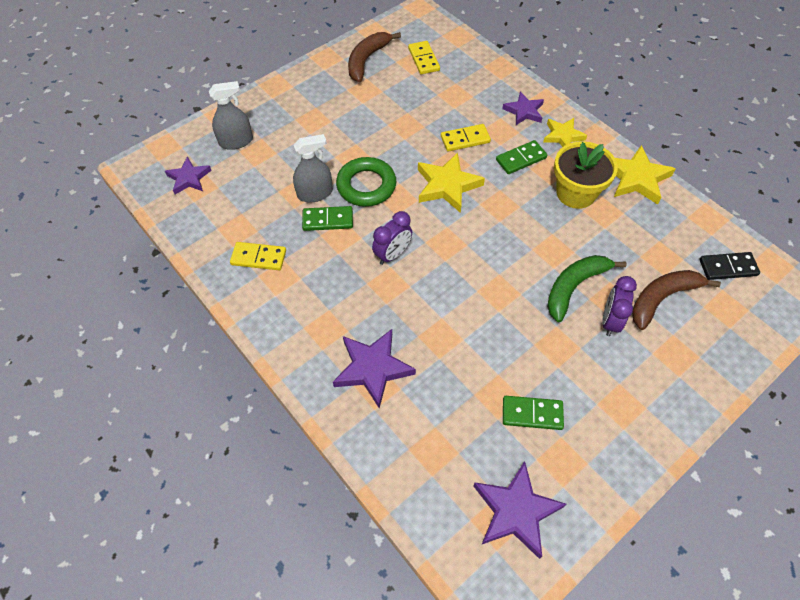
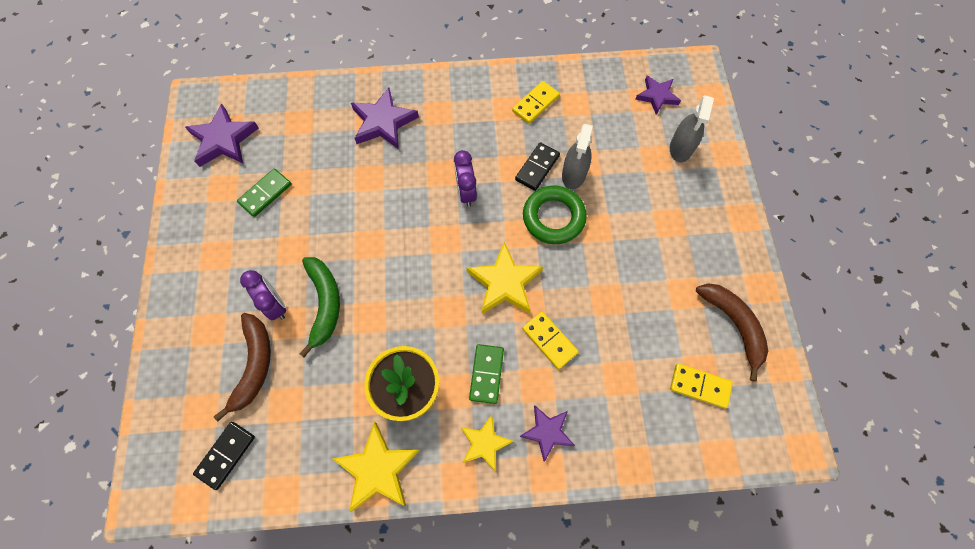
camera: 125 degrees right, 10 degrees up
(328, 220) = (537, 168): green domino -> black domino
(465, 139) = (549, 340): yellow domino -> yellow domino turned 60 degrees counterclockwise

